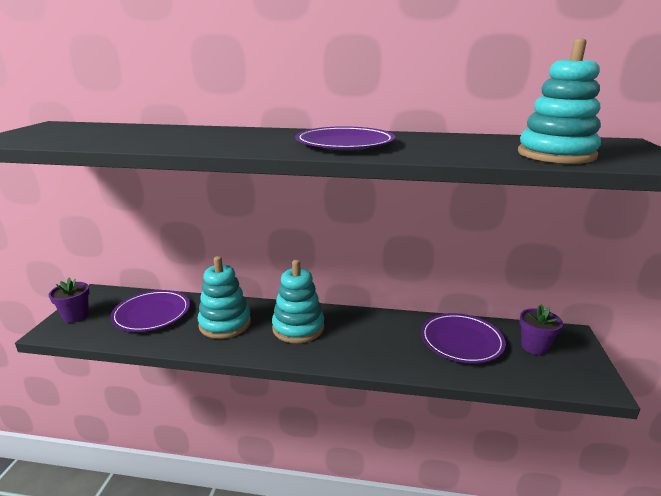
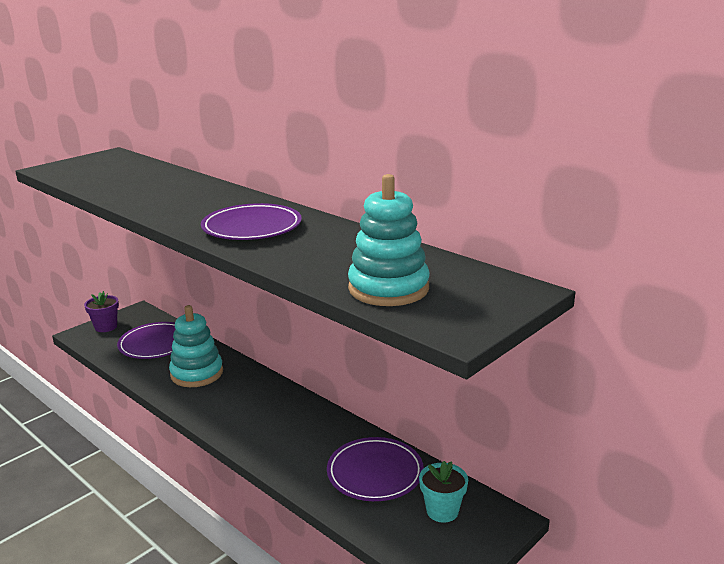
camera: 35 degrees right, 0 degrees up
(298, 328) = (248, 400): turquoise stacking toy -> none
(534, 347) = (442, 511): purple flower pot -> turquoise flower pot

